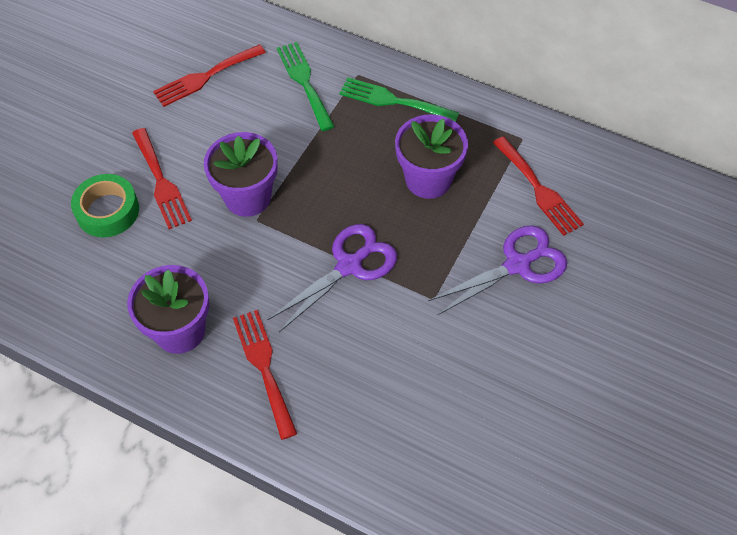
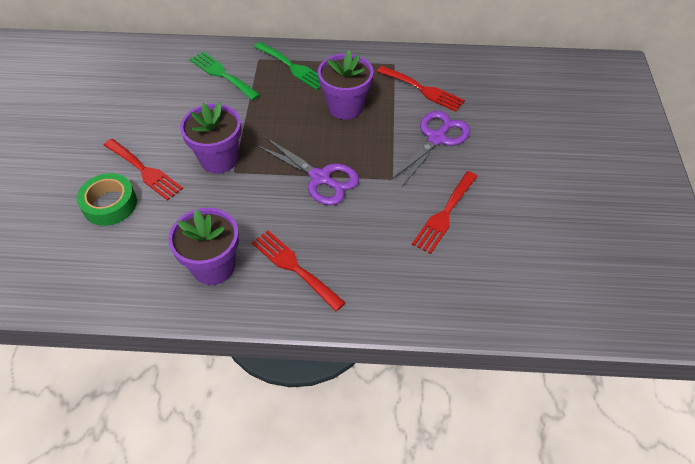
camera: 25 degrees left, 5 degrees down
(205, 77) = (143, 92): red fork -> red fork (444, 214)
(349, 266) = (320, 178): purple scissors -> purple scissors turned 105 degrees clockwise
(393, 100) = (293, 67): green fork -> green fork turned 135 degrees counterclockwise

